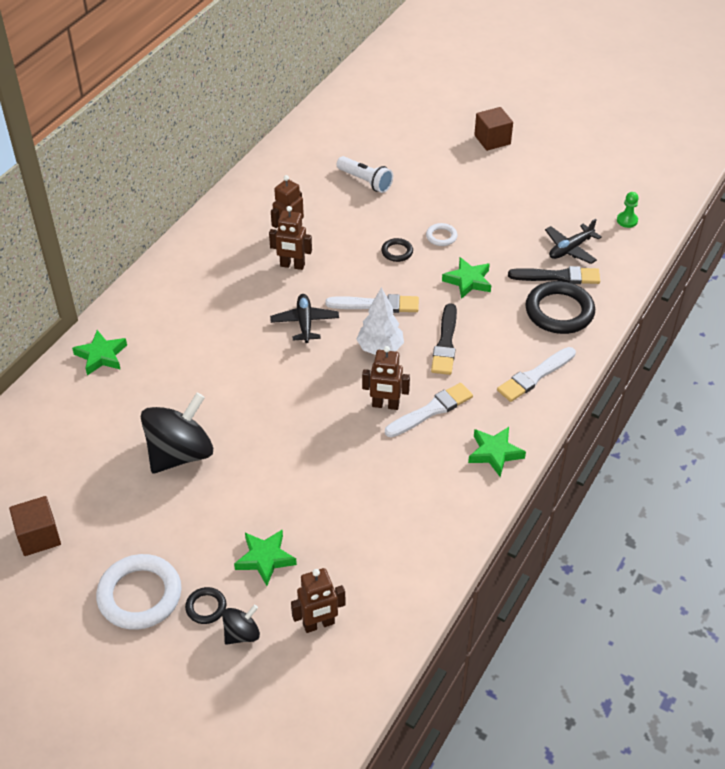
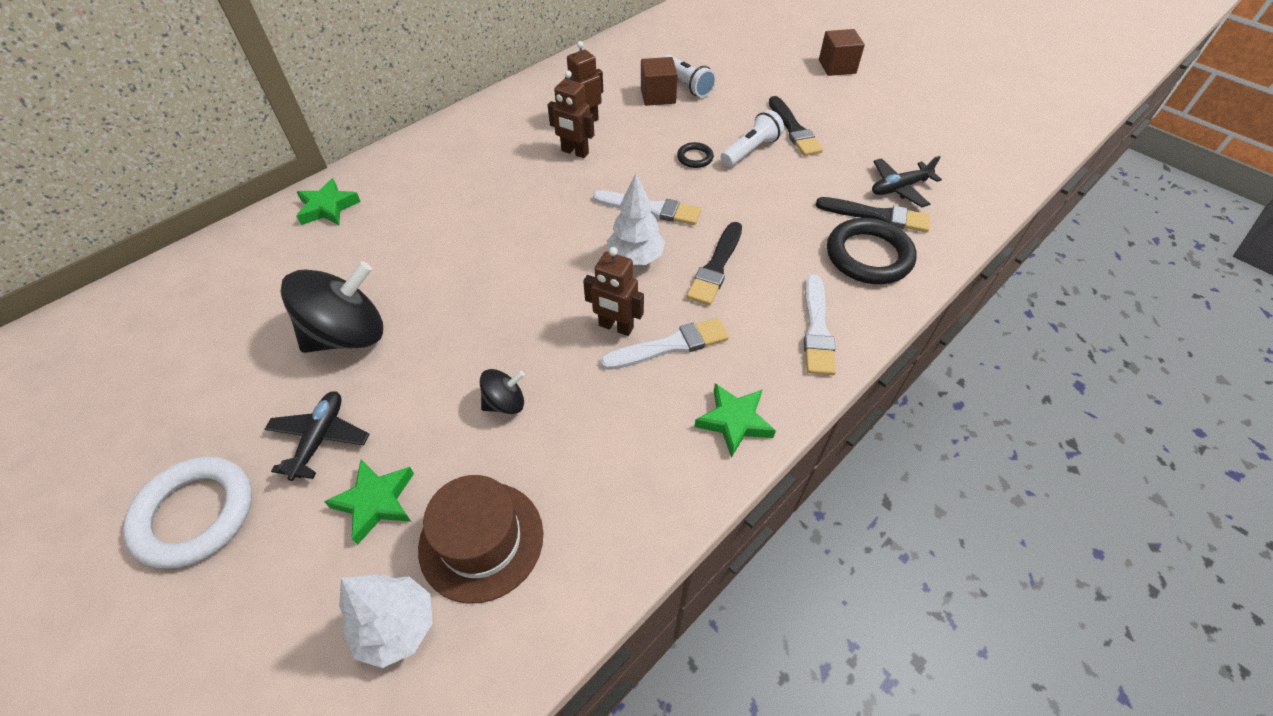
camera: 15 degrees right, 5 degrees up
(39, 536) = (132, 402): brown cube -> brown cube (658, 96)
(206, 607) = (265, 556): black ring -> none
(242, 634) = (288, 612): black spinning top -> black spinning top (505, 403)
(305, 323) = (561, 213): black plane -> black plane (320, 438)
(319, 624) = (397, 627): brown robot -> white tree
(350, 564) = (481, 540): none -> brown hat
(441, 236) = (750, 150): white ring -> white flashlight
(468, 281) = (766, 202): green star -> none
(472, 210) = (794, 129): none -> black brush
(535, 376) = (817, 329): white brush -> white brush turned 60 degrees counterclockwise
(627, 220) = (976, 169): green pawn -> none

